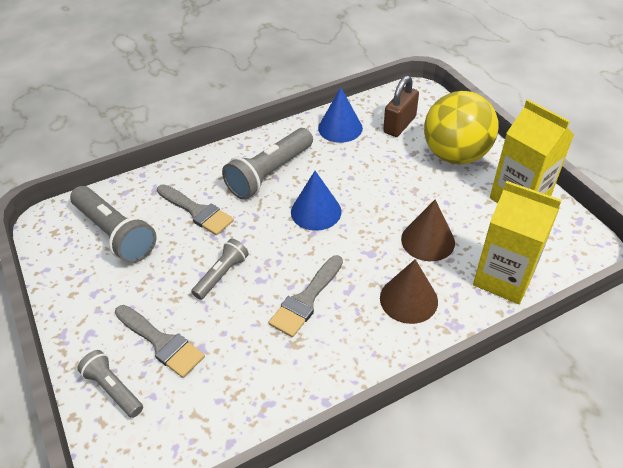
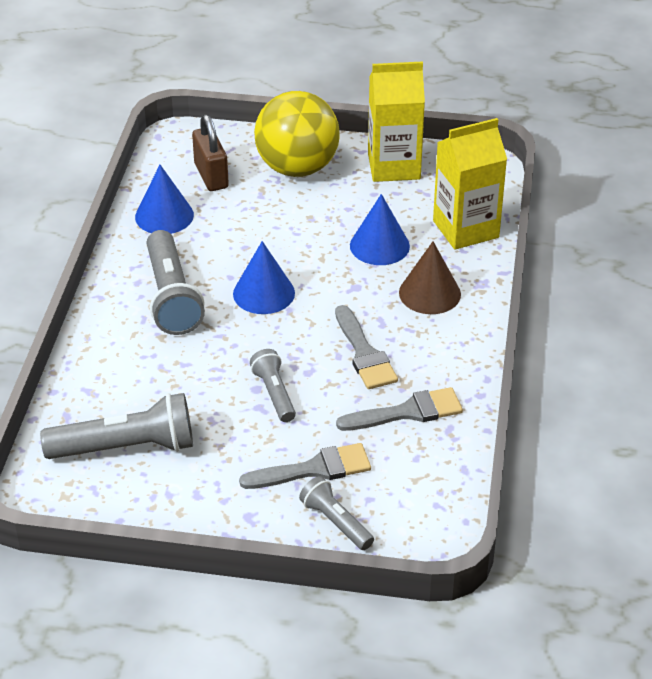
camera: 55 degrees left, 5 degrees down
(113, 389) = (336, 522): grey flashlight -> grey flashlight turned 60 degrees clockwise
(197, 211) = (165, 373): grey brush -> grey brush (407, 412)
(428, 240) = (379, 245): brown cone -> blue cone

